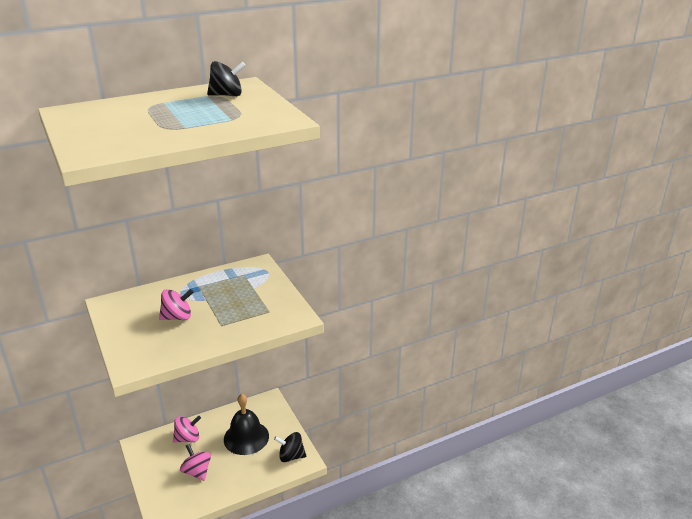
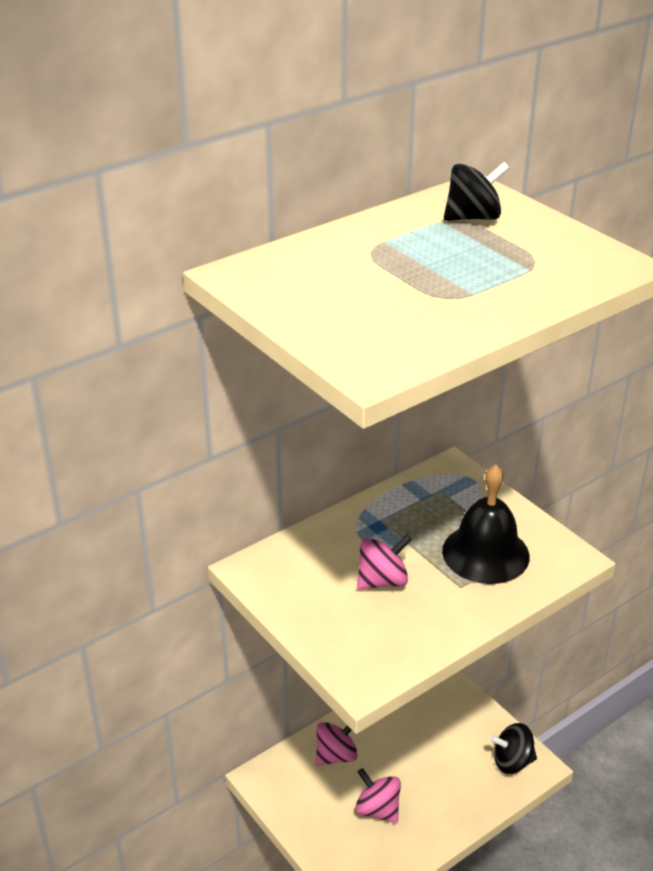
camera: 10 degrees left, 5 degrees up
(246, 437) = (428, 740): black bell -> black bell (485, 553)

